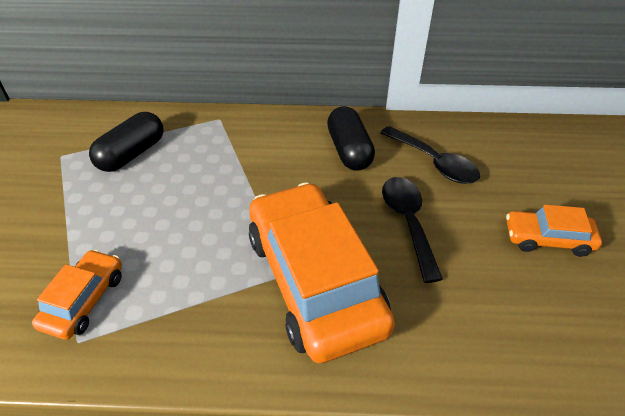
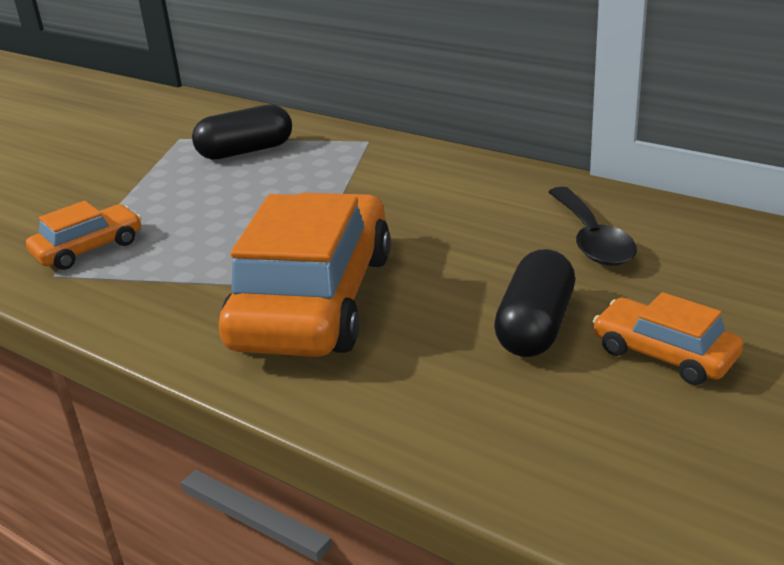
camera: 35 degrees right, 15 degrees down
(349, 150) = (489, 201): black capsule -> black capsule (535, 326)
(408, 222) = (484, 284): black spoon -> none

